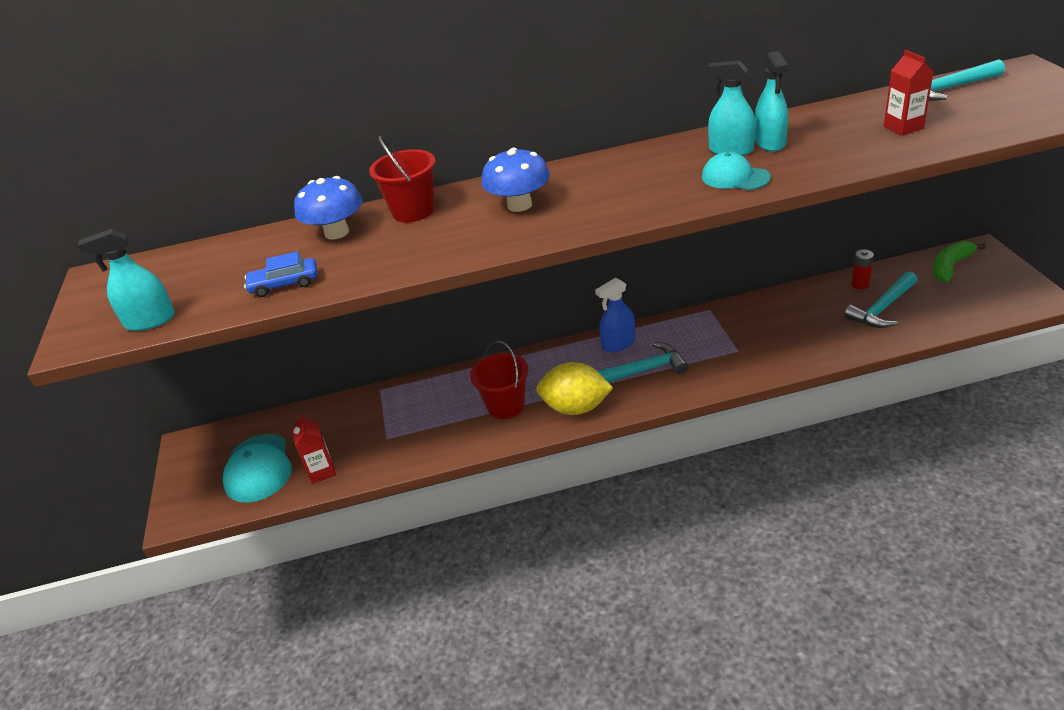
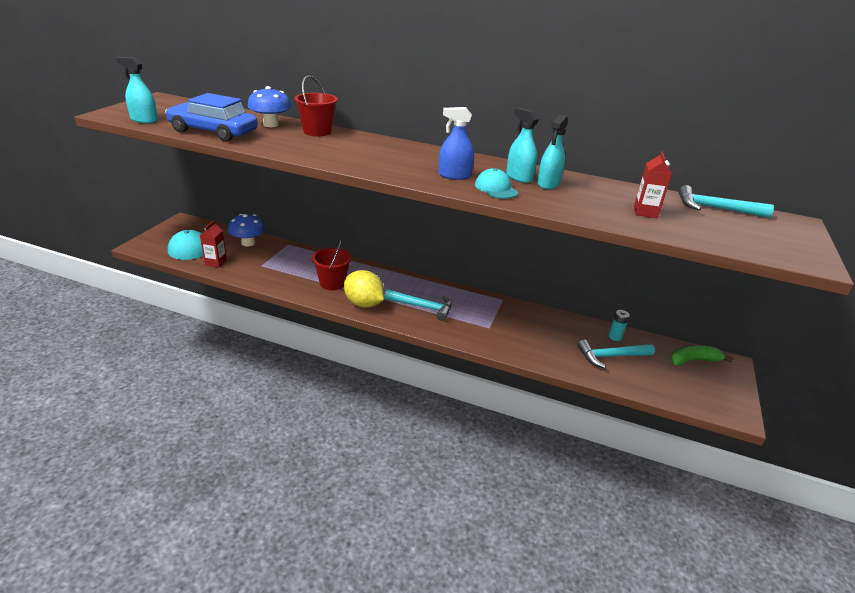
camera: 25 degrees right, 5 degrees down
(284, 284) = (213, 132): blue car -> blue car, size x2.04
(519, 205) = (367, 150): blue mushroom -> blue mushroom (248, 243)
(618, 343) = (428, 288): blue spray bottle -> blue spray bottle (454, 175)
(860, 284) = (615, 337): red battery -> turquoise battery

